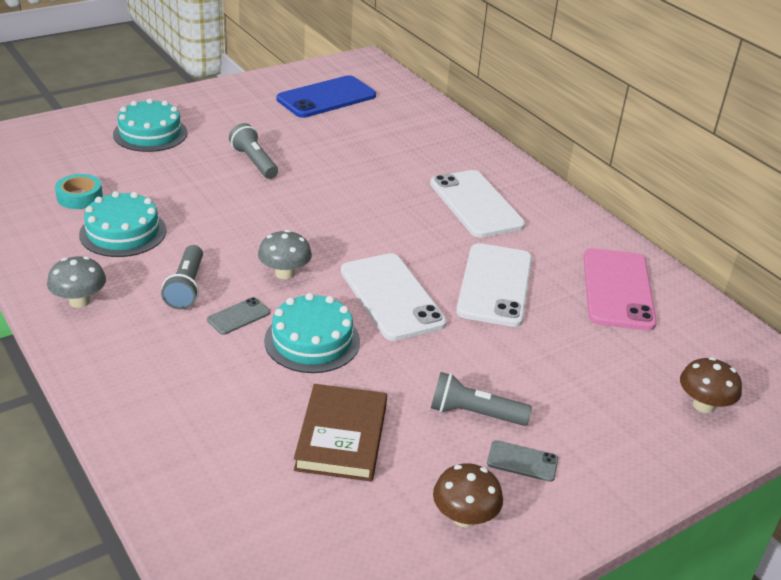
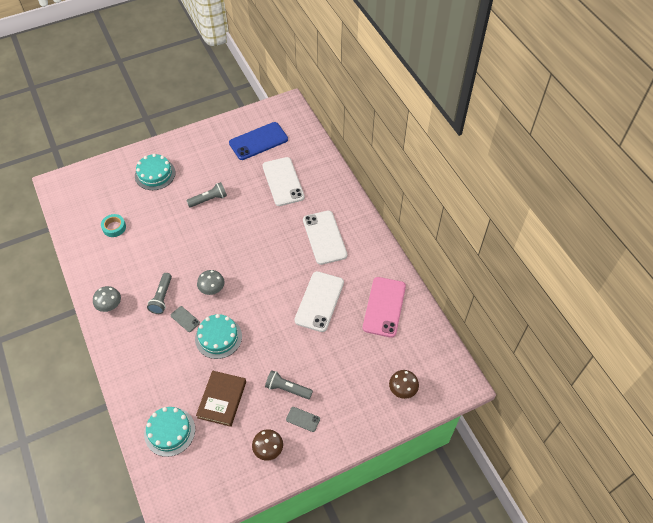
camera: 10 degrees right, 20 degrees up
(123, 232) = (134, 256): turquoise cake -> turquoise cake (169, 431)
(238, 316) = (185, 319): grey phone -> grey phone turned 75 degrees clockwise
(254, 162) = (209, 199): grey flashlight -> grey flashlight turned 90 degrees clockwise
(392, 297) = (263, 308): white phone -> white phone (283, 181)

